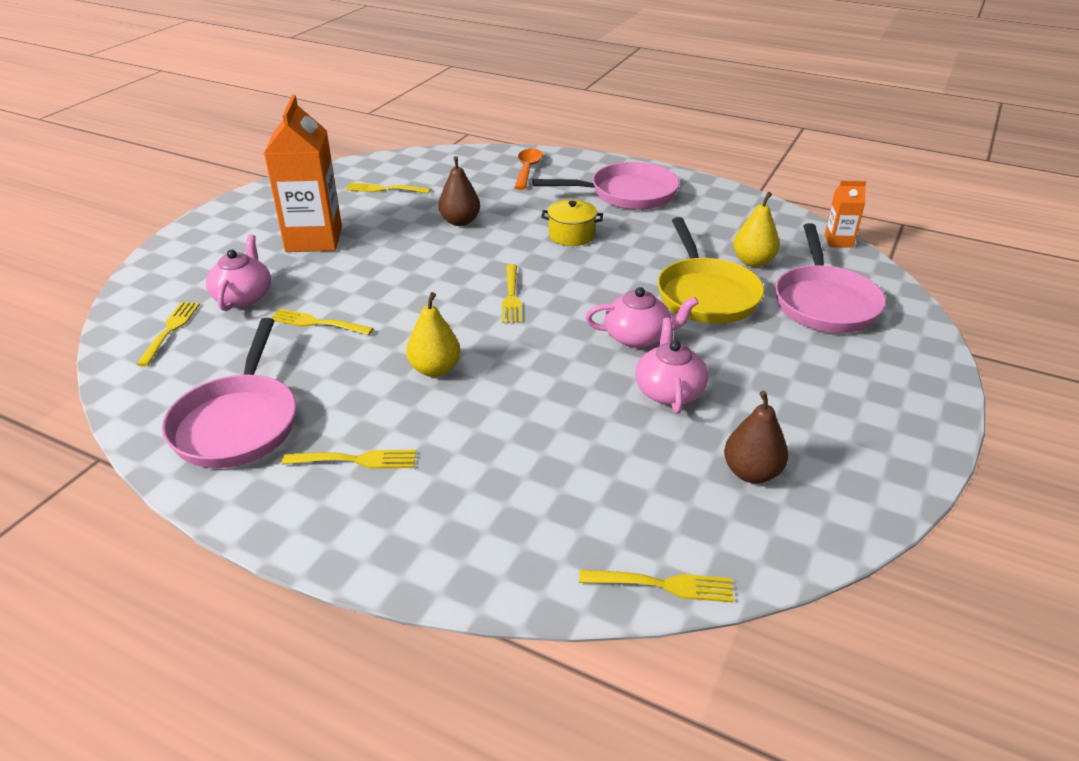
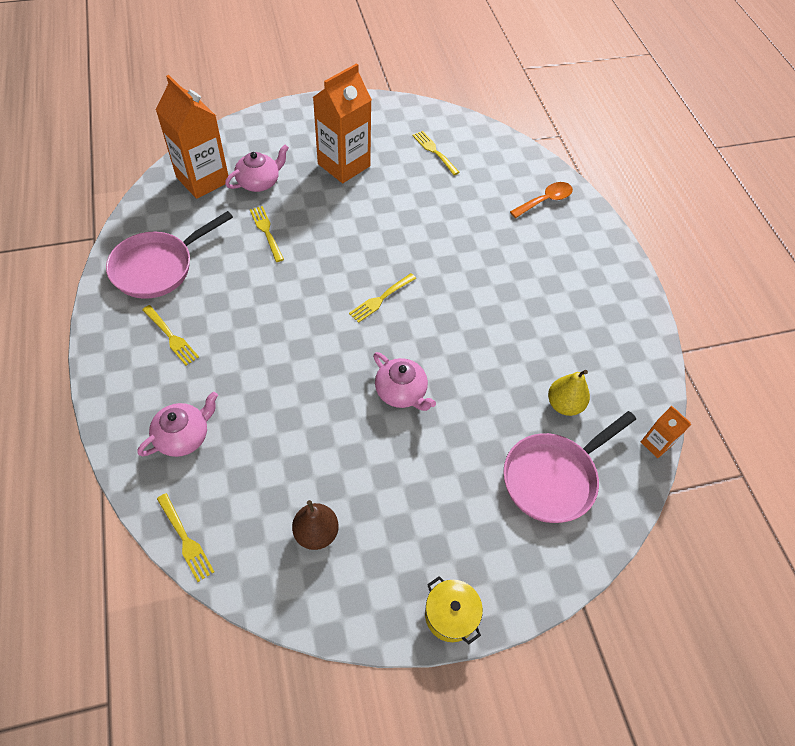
camera: 45 degrees right, 20 degrees up
(170, 331) = (203, 179): yellow fork -> orange carton
(435, 369) = (274, 314): yellow pear -> none
(460, 221) = (438, 215): brown pear -> none
(571, 235) = (485, 281): yellow pot -> yellow pot (450, 615)
(627, 194) = (576, 276): pink pan -> none
(669, 391) = (359, 443): pink teapot -> pink teapot (183, 436)
(705, 294) = (490, 400): yellow pan -> none

